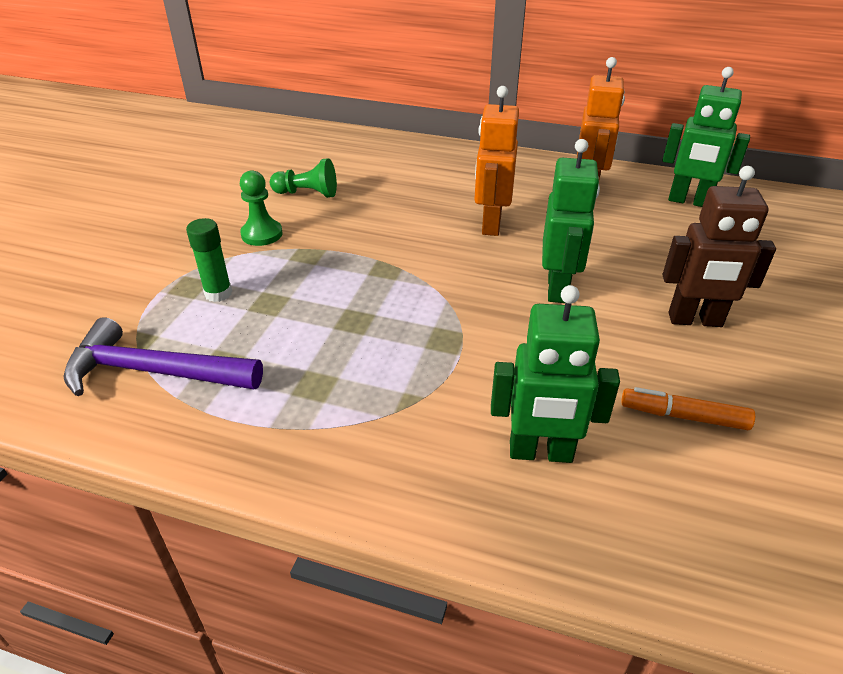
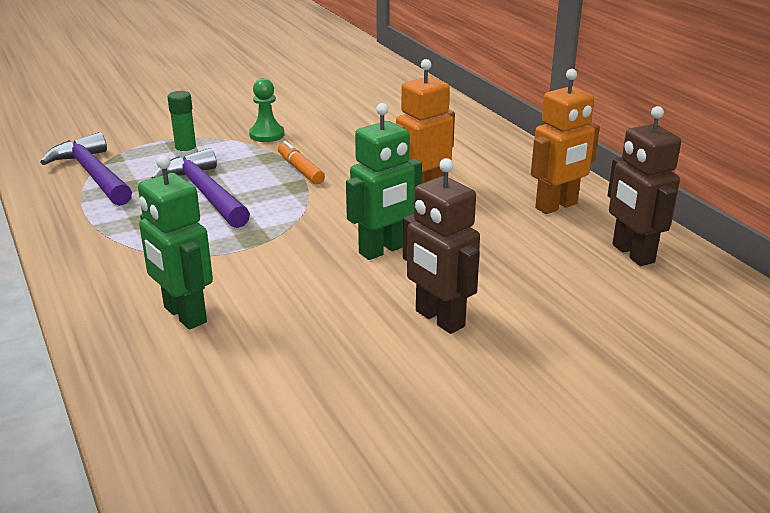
camera: 45 degrees right, 10 degrees down
(307, 193) = (339, 124): green pawn -> none
(318, 323) = (205, 193): none -> purple hammer
(684, 416) = (302, 355): orange marker -> orange marker (300, 169)
(689, 201) = (632, 254): green robot -> brown robot

